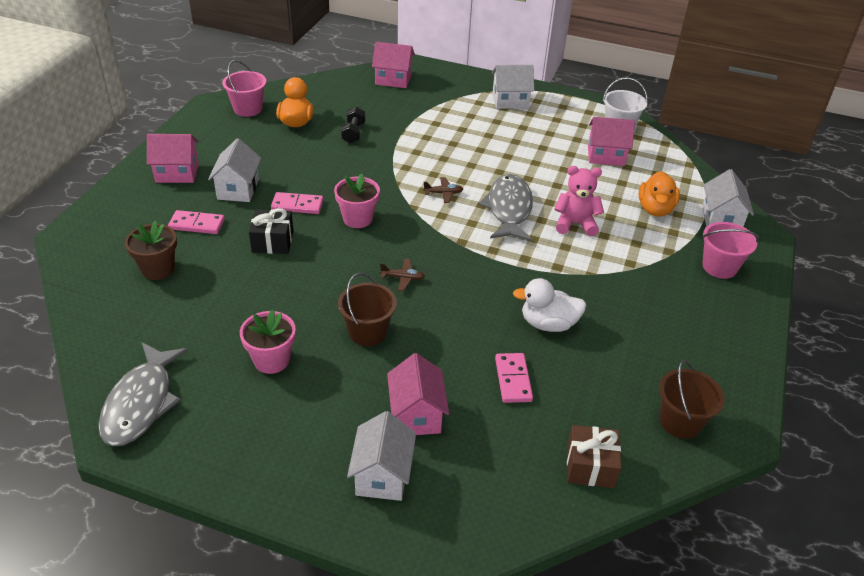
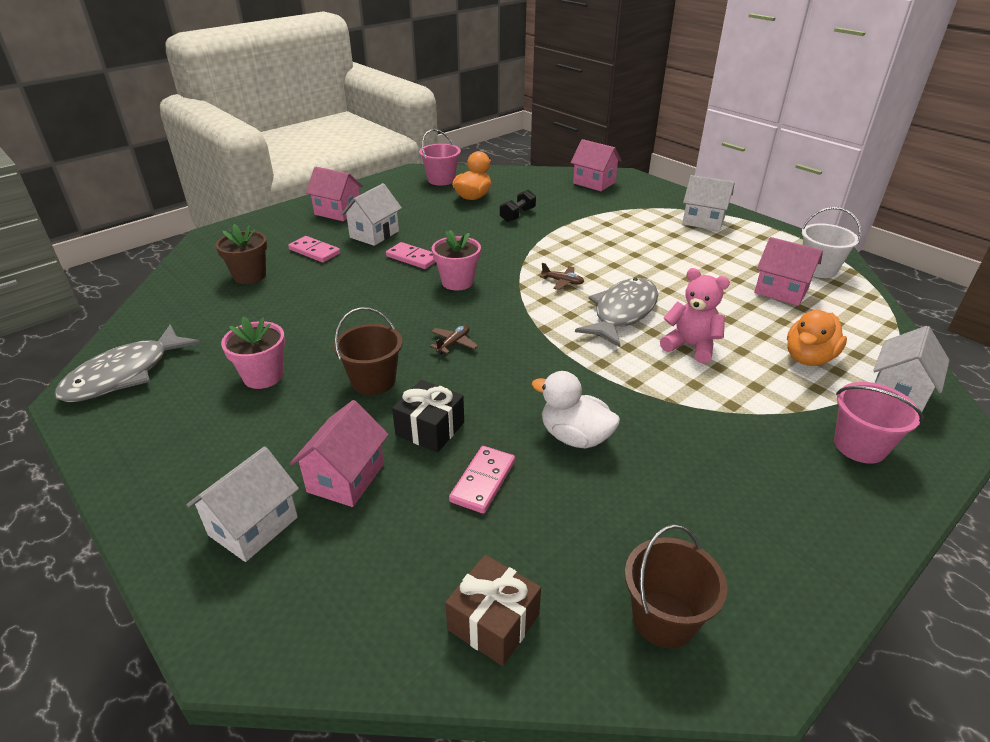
camera: 30 degrees right, 5 degrees down
(272, 241) = (363, 280): black gift -> black gift (430, 429)
(403, 278) = (453, 343): brown plane -> brown plane turned 90 degrees counterclockwise

